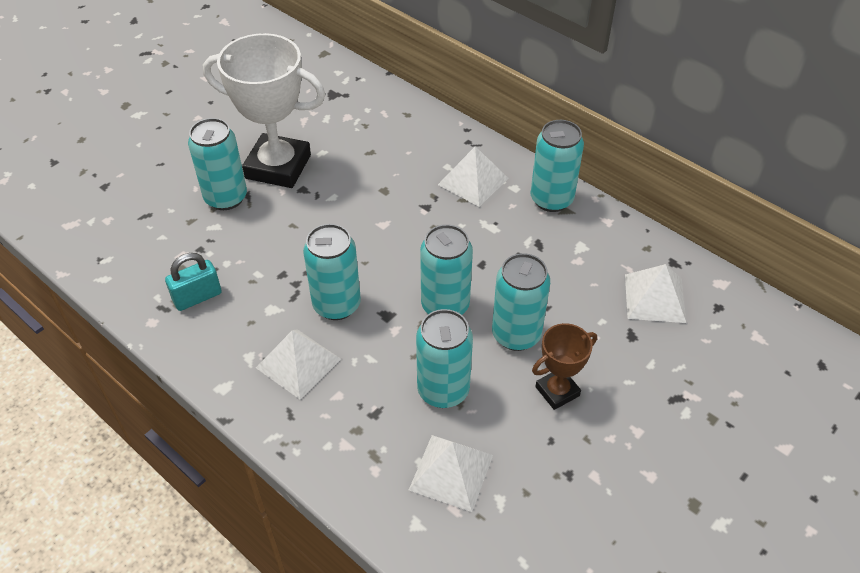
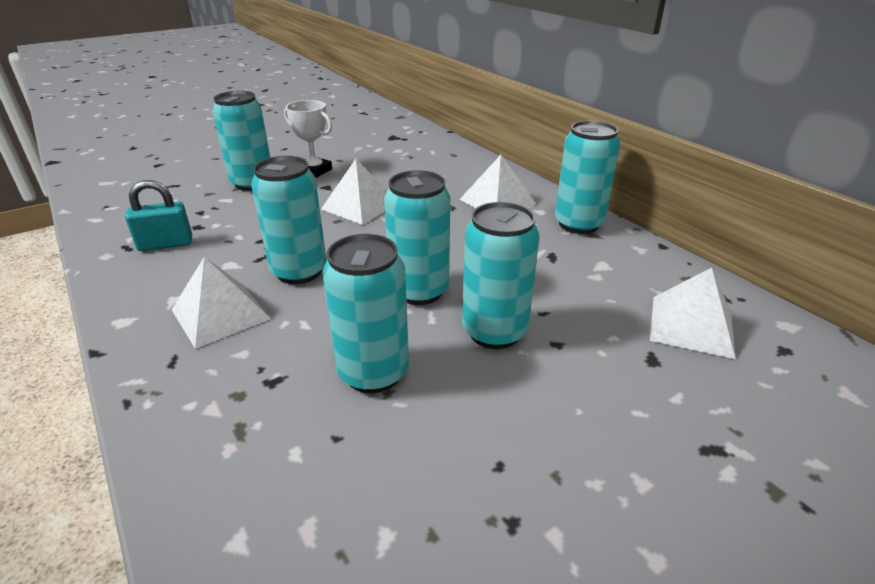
camera: 15 degrees right, 15 degrees down
(278, 167) = (314, 171): white trophy -> white trophy, size x0.51
(451, 472) = (331, 476): white pyramid -> white pyramid (360, 206)
(557, 391) = (529, 404): brown trophy -> none

